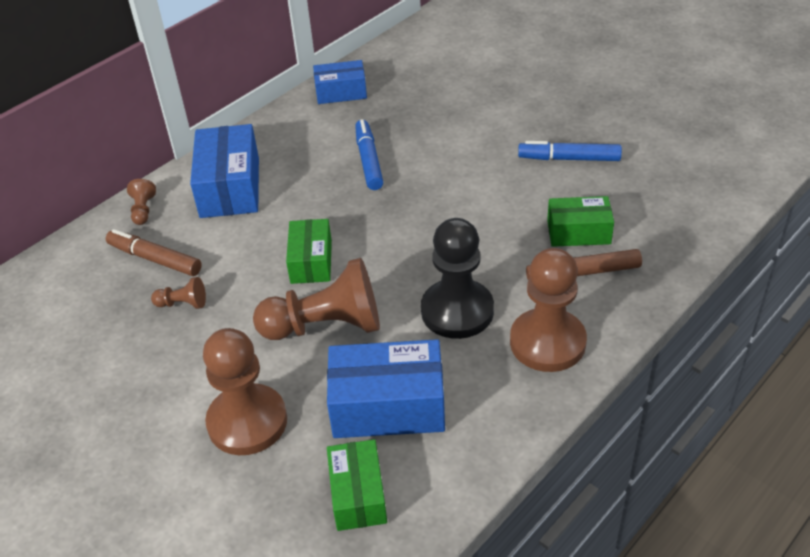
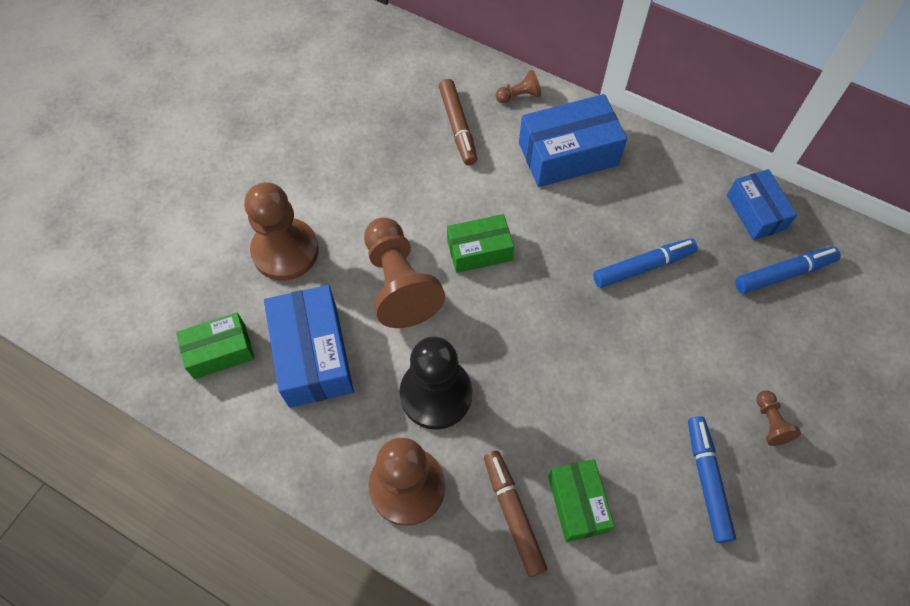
camera: 75 degrees right, 20 degrees up
(155, 259) = (458, 126): brown marker -> brown marker turned 150 degrees clockwise
(182, 304) = (408, 164): brown pawn -> brown pawn (770, 422)
(402, 89) = (783, 274): none -> blue marker

